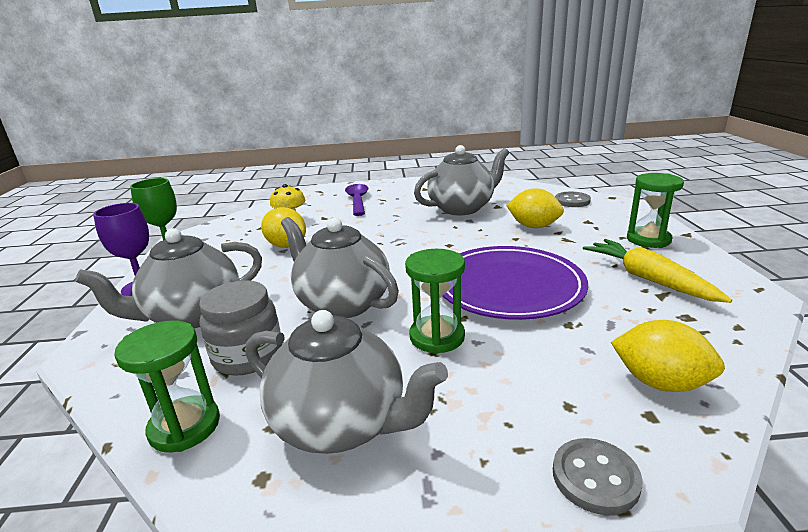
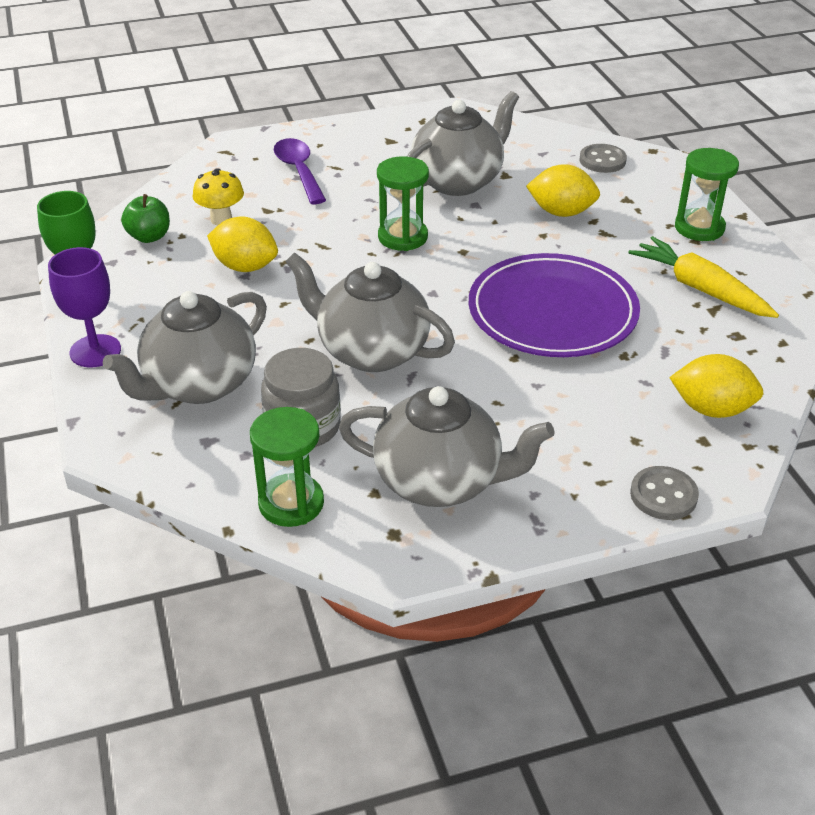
camera: 15 degrees left, 15 degrees up
(238, 227) = (149, 237): none -> green apple
(437, 337) = (495, 383): green hourglass -> green hourglass (402, 237)

